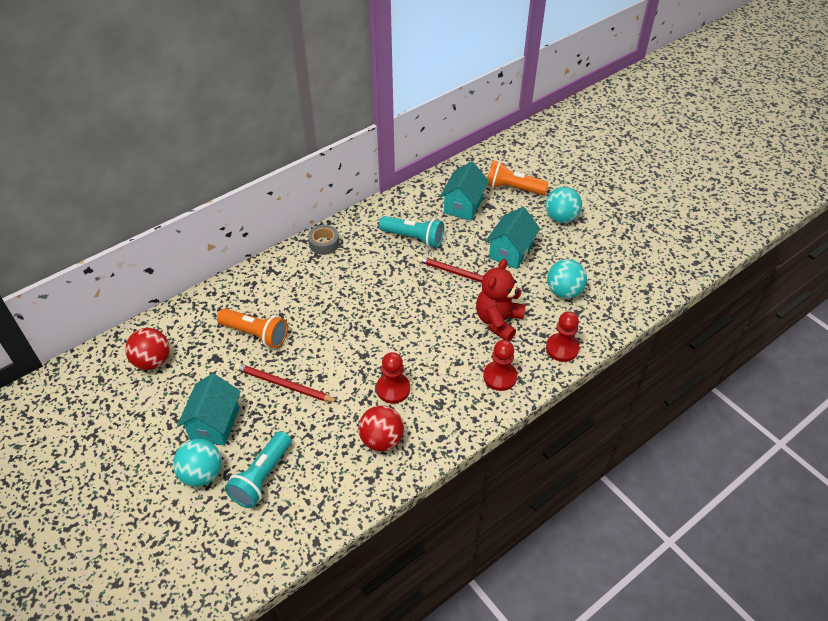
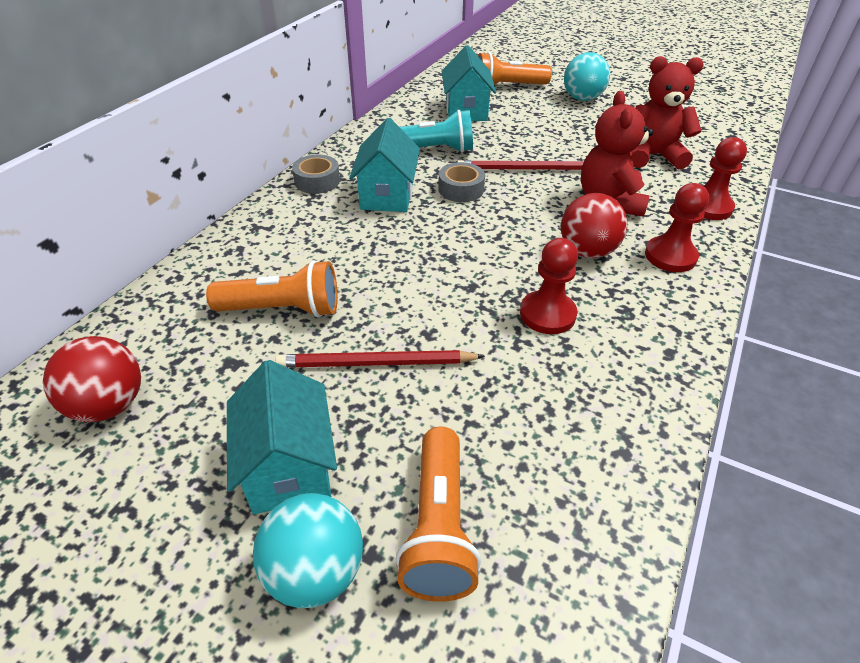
camera: 25 degrees left, 5 degrees down
(262, 477) = (438, 526): turquoise flashlight -> orange flashlight
(381, 440) = (590, 387): red ball -> red ball (587, 251)
(408, 279) = (461, 189): none -> grey tape
(510, 252) = (558, 136): turquoise house -> turquoise house (387, 195)
(564, 291) = (652, 156): turquoise ball -> red teddy bear

